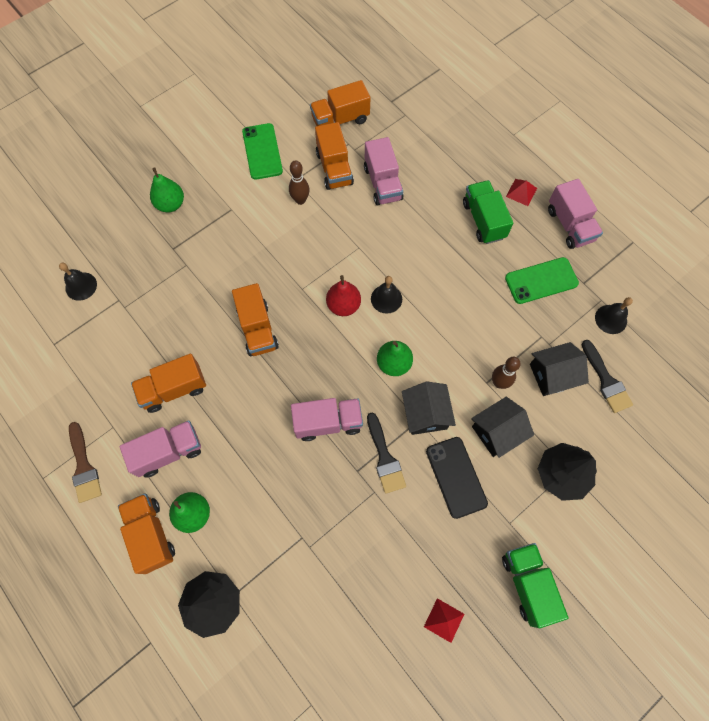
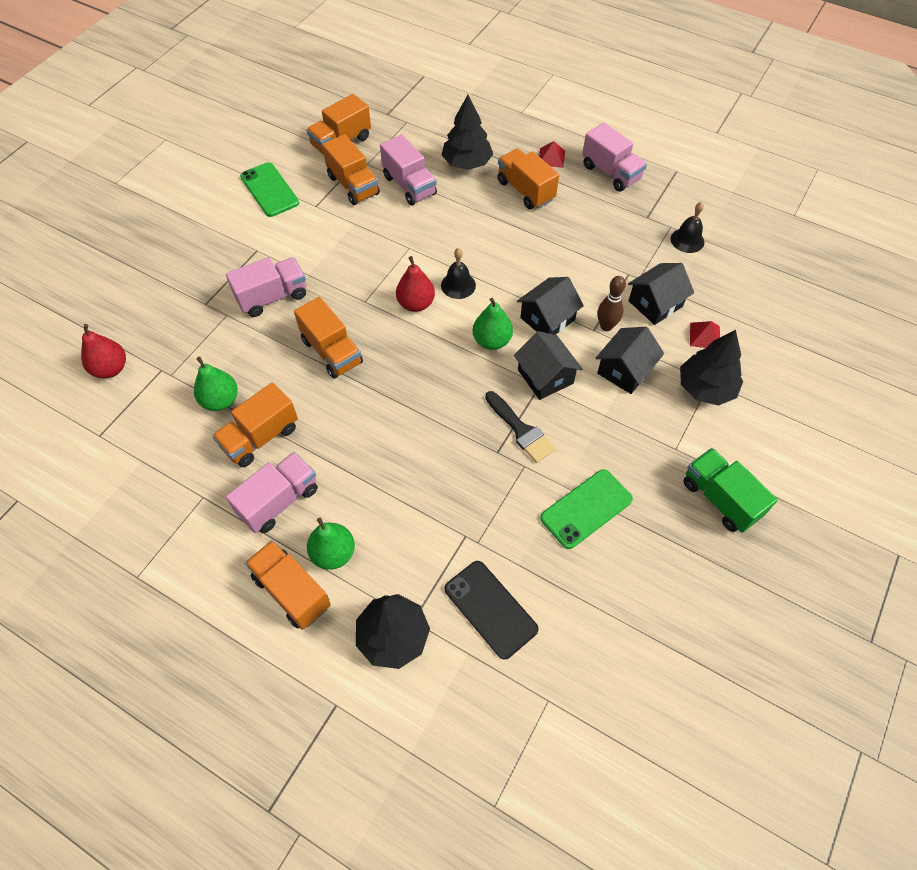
camera: 20 degrees left, 10 degrees down
(81, 286) = (111, 369): black bell -> red pear
(84, 467) = (183, 548): brown brush -> none
(170, 204) = (186, 263): green pear -> green pear (220, 400)
(300, 200) = (329, 222): brown bowling pin -> none
(328, 422) = (446, 416): pink truck -> pink truck (272, 297)
(442, 175) = (467, 163): none -> black tree
(444, 620) = (652, 563): red pyramid -> red pyramid (705, 336)
(450, 358) = (547, 319): none -> black house
(456, 477) = (602, 424): black phone -> black phone (490, 609)
(483, 220) = (525, 190): green truck -> orange truck
(541, 280) = (605, 226): green phone -> green phone (586, 508)
(606, 380) = (708, 293): black brush -> none

